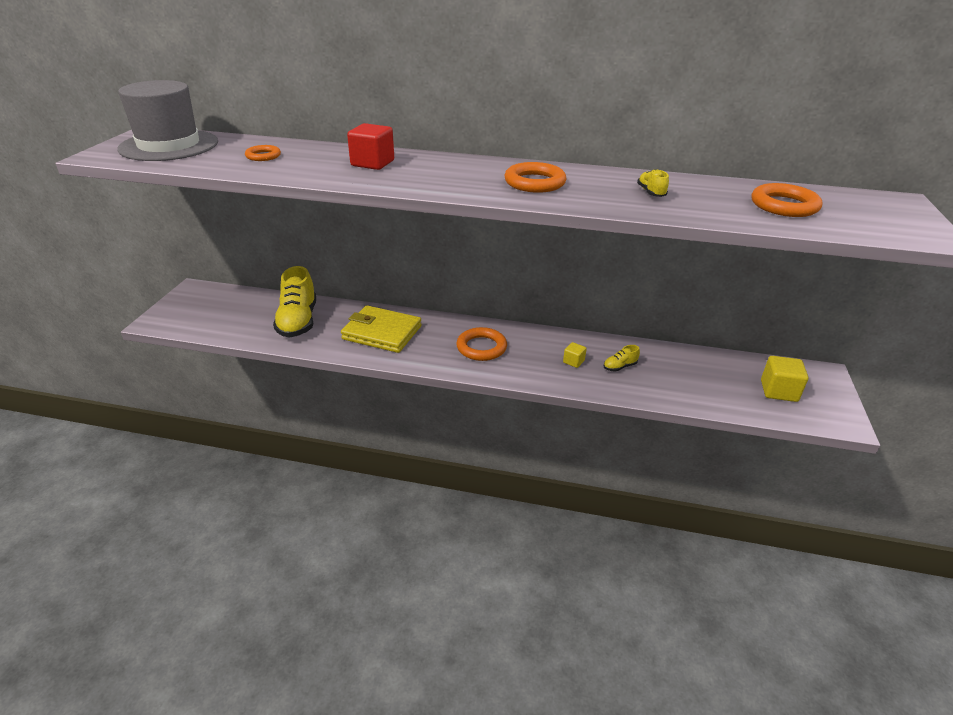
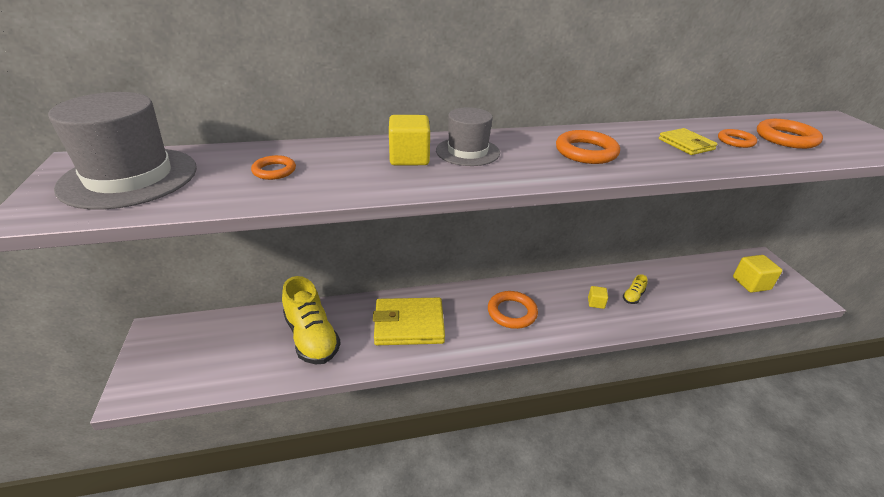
camera: 25 degrees left, 0 degrees up
(372, 163) = (409, 158): red cube -> yellow cube
(427, 166) = (467, 151): none -> grey hat
(651, 193) = (686, 144): yellow shoe -> yellow wallet
(714, 199) = (735, 141): none -> orange ring

